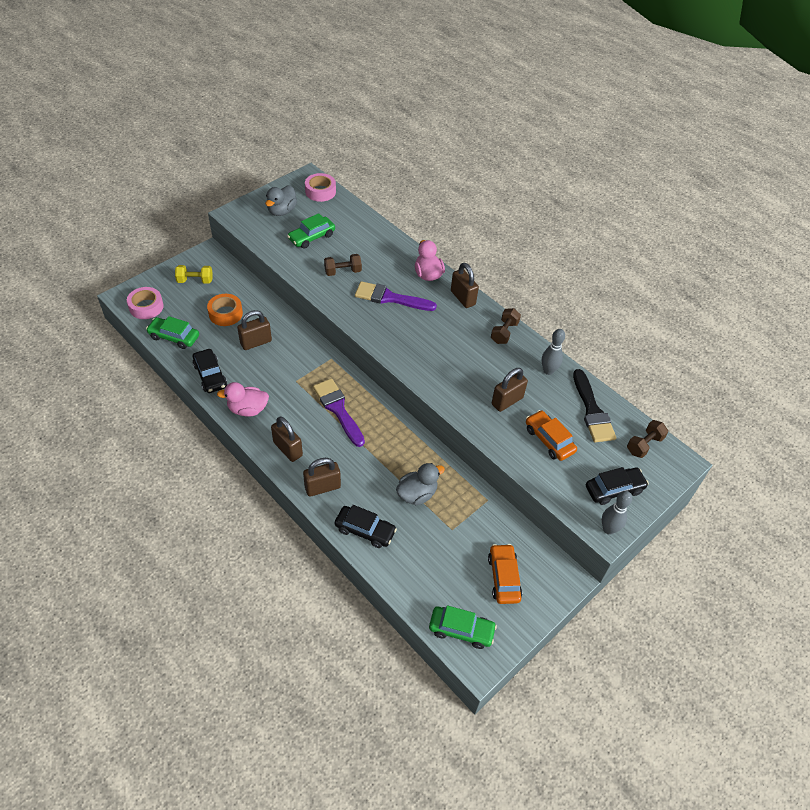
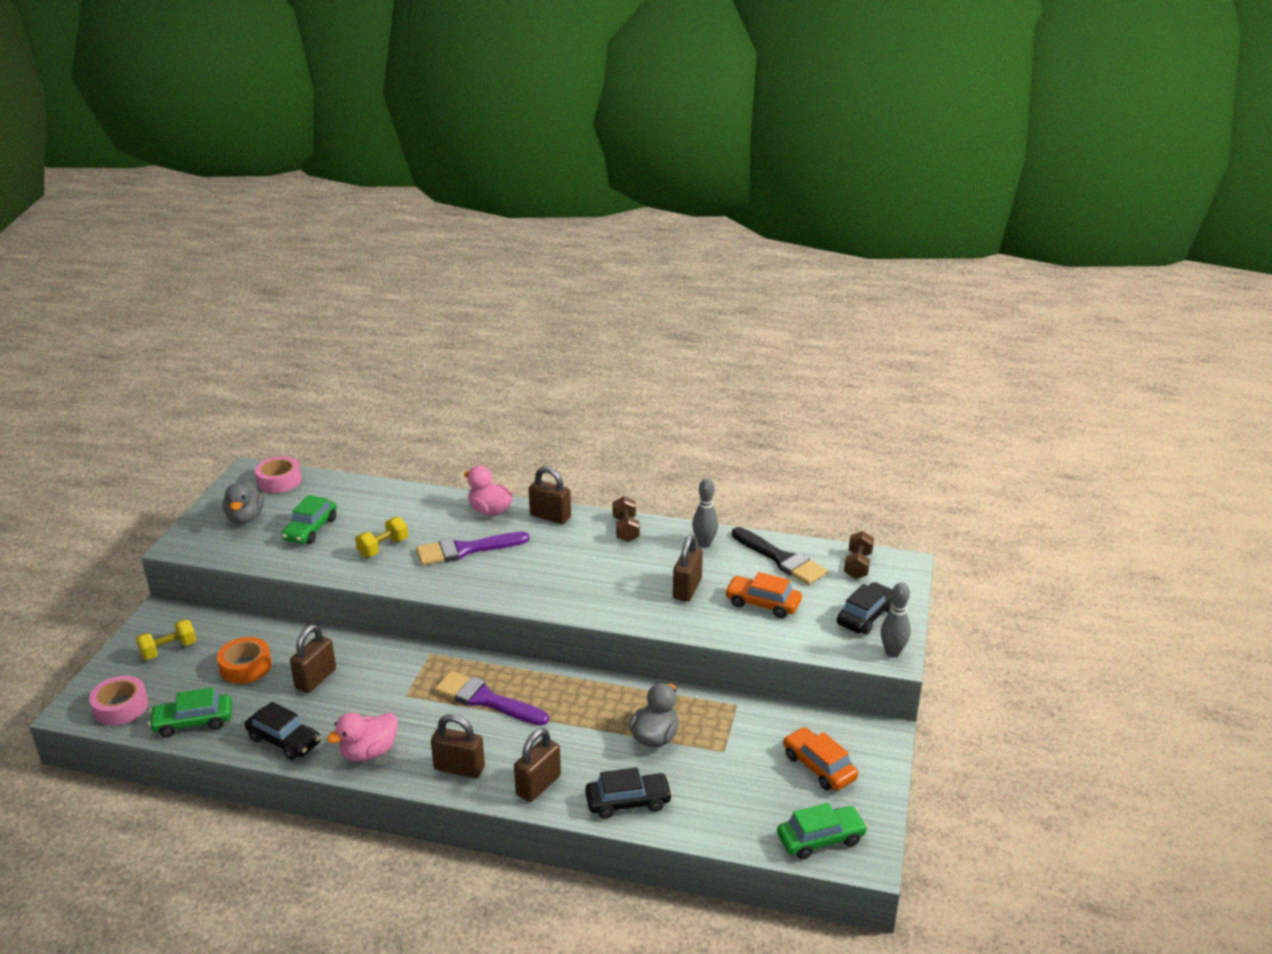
camera: 30 degrees left, 20 degrees down
(343, 271) = (383, 547): brown dumbbell -> yellow dumbbell

